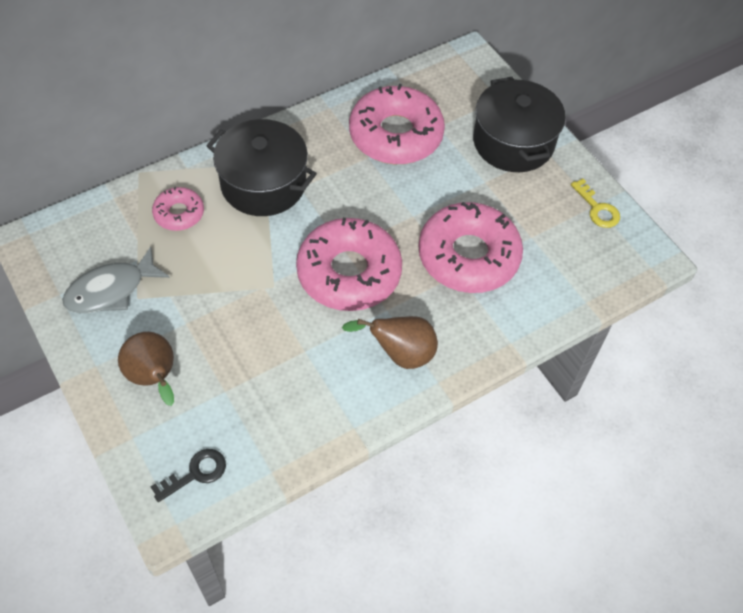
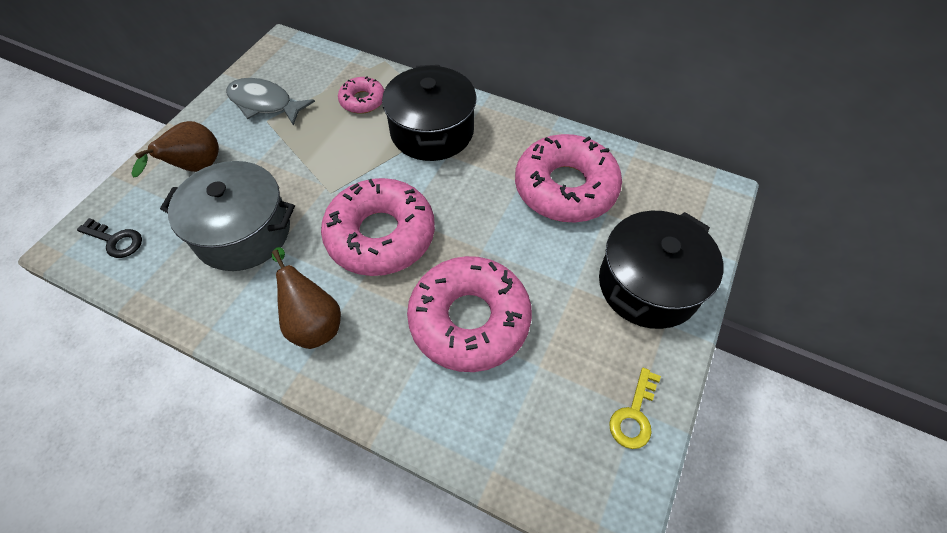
camera: 60 degrees right, 0 degrees up
(268, 368) = (243, 232): none -> grey pot

